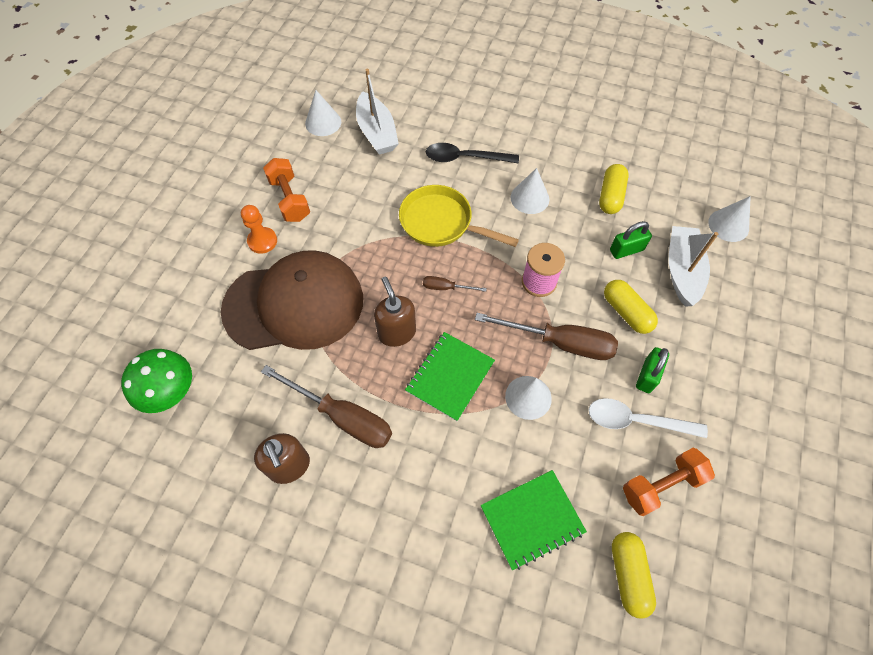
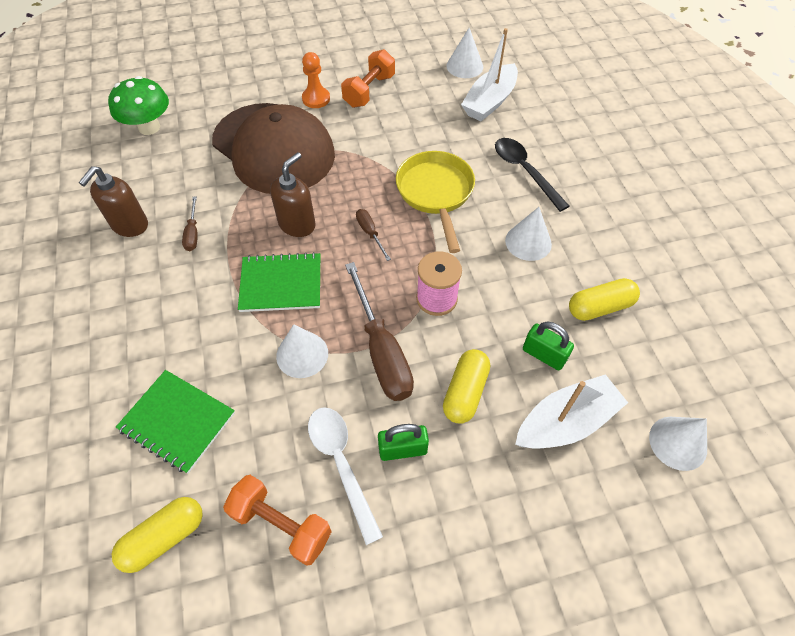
camera: 55 degrees right, 5 degrees down
(342, 417) = (193, 233): brown screwdriver -> brown screwdriver, size x0.47

